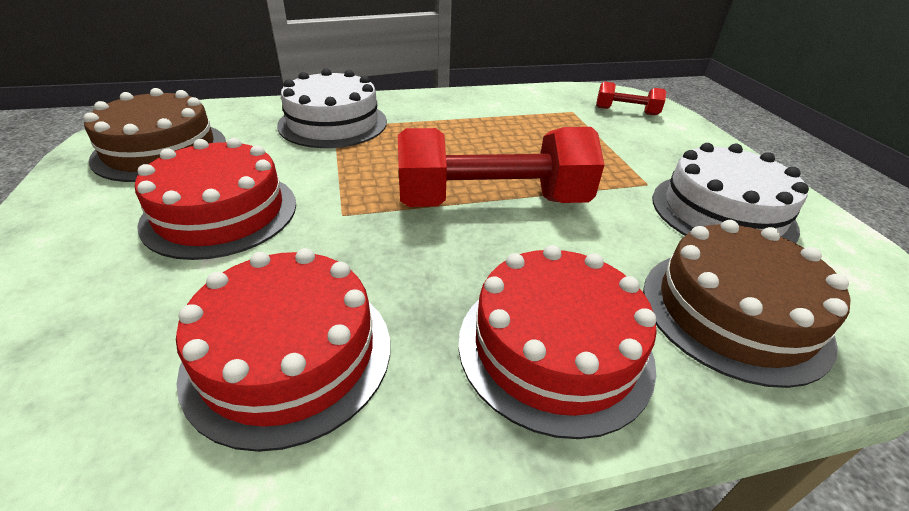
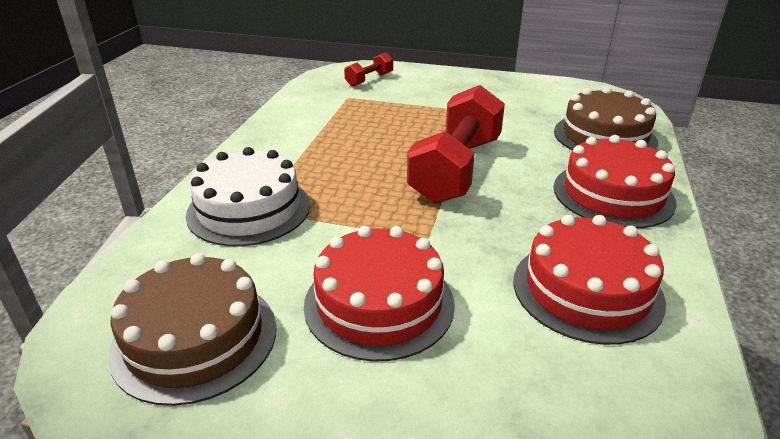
camera: 60 degrees left, 5 degrees down
(722, 212) = (519, 103): white cake -> none

